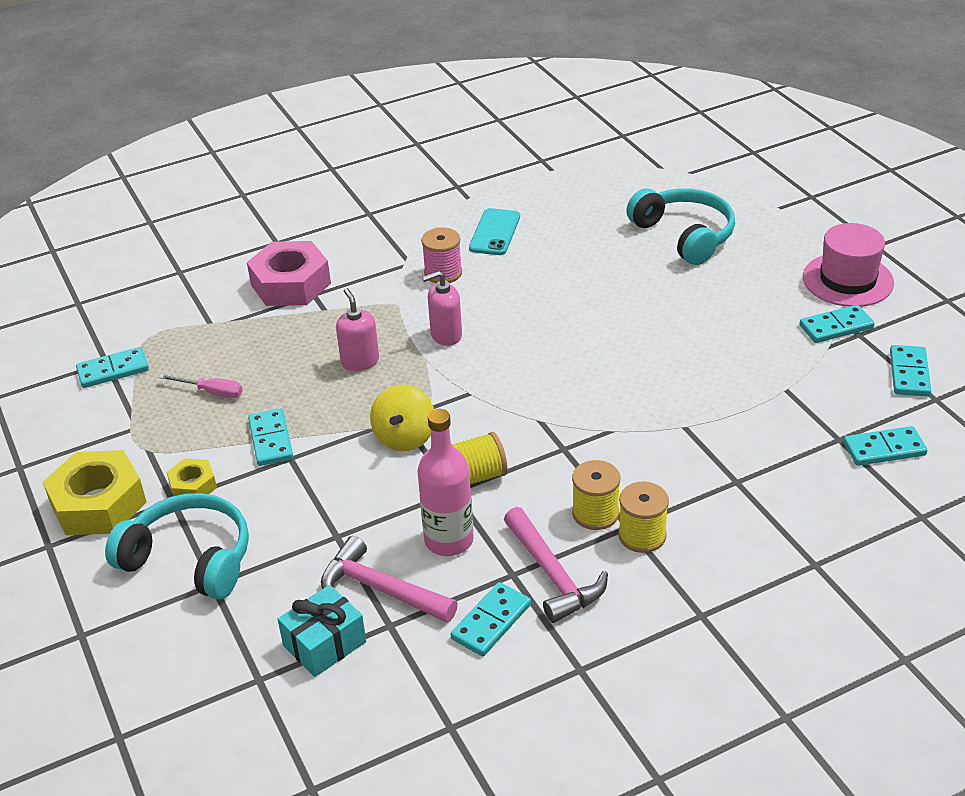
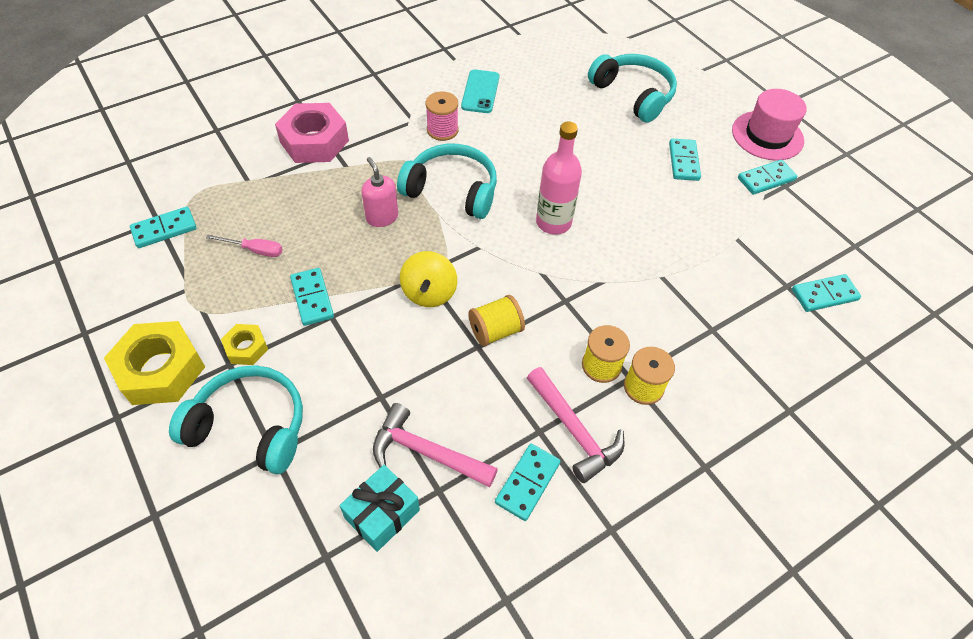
camera: 10 degrees left, 15 degrees up
(446, 335) = (452, 190): pink soap dispenser -> turquoise headphones
(449, 540) = (480, 398): pink bottle -> pink bottle (553, 222)
(909, 373) = (830, 222): turquoise domino -> turquoise domino (683, 161)

